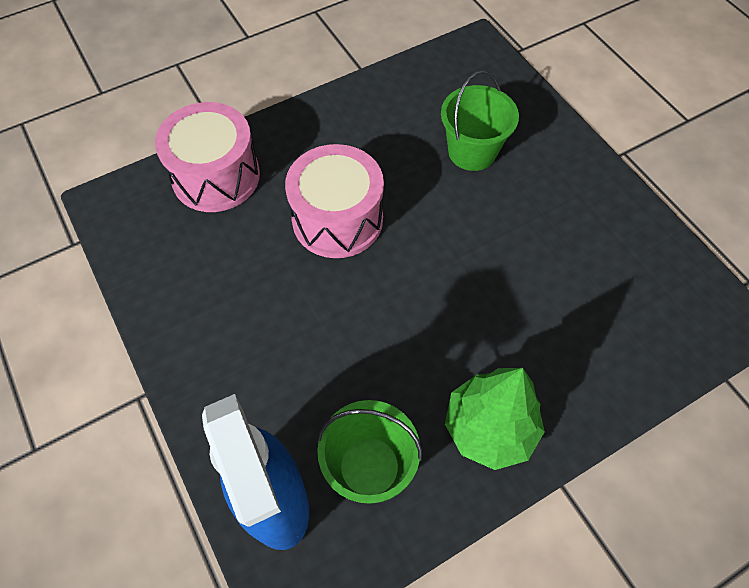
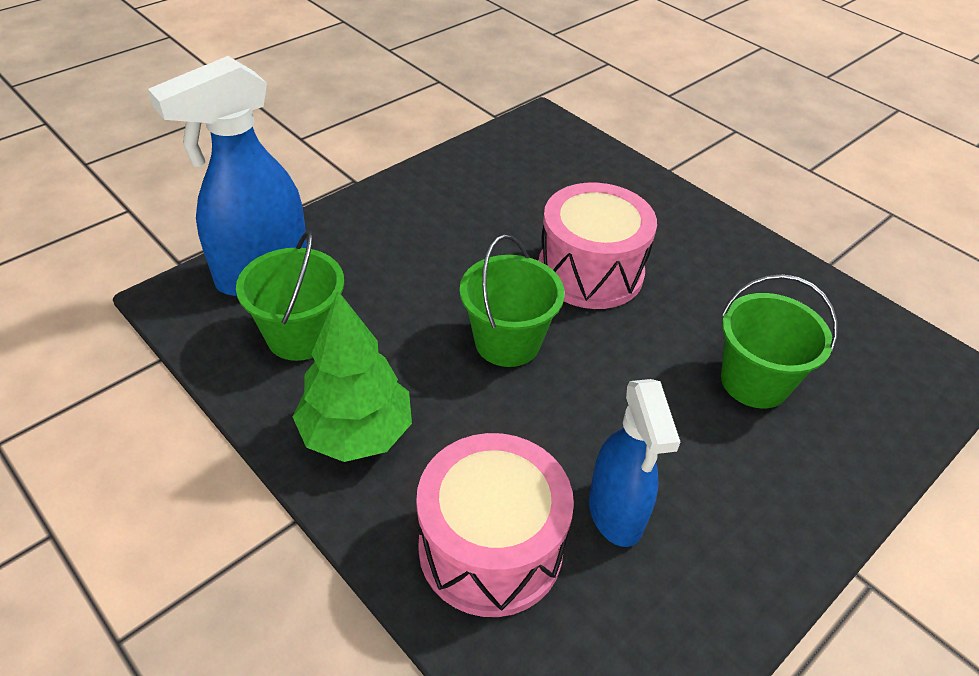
camera: 75 degrees right, 15 degrees down
(216, 176) = (604, 177): pink drum -> pink drum (490, 547)
(407, 298) = (507, 342): none -> green bucket
(574, 266) = (616, 513): none -> blue spray bottle

